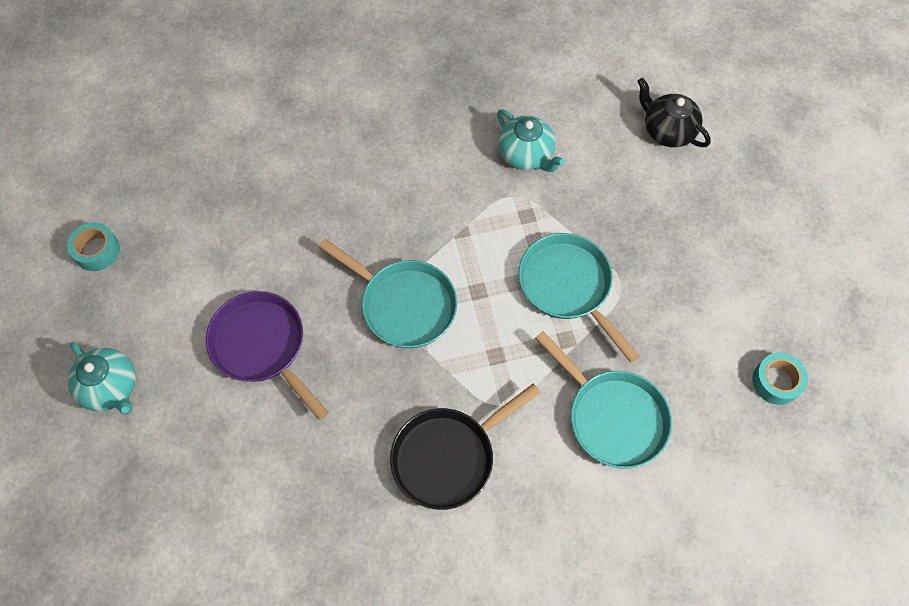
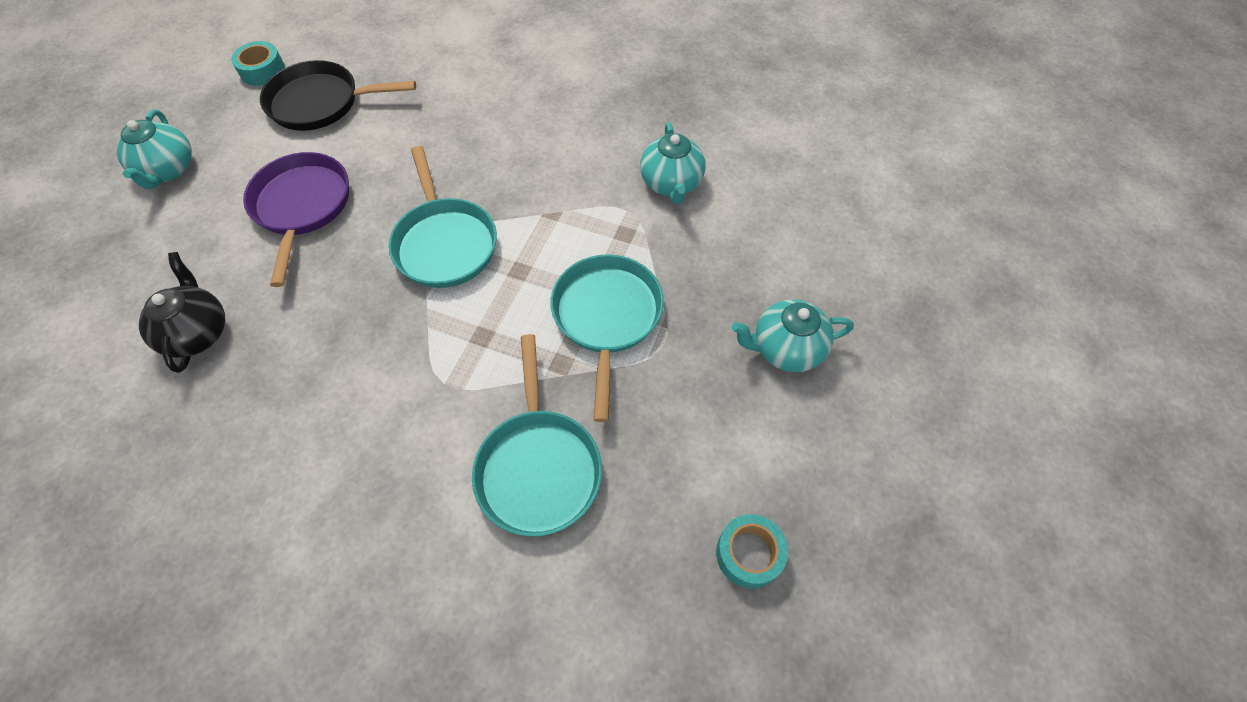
camera: 35 degrees right, 5 degrees down
(448, 456) = (354, 397): black pan -> black pan (321, 103)
(667, 131) = (834, 236): black teapot -> black teapot (198, 333)
(698, 234) = (785, 349): none -> turquoise teapot

